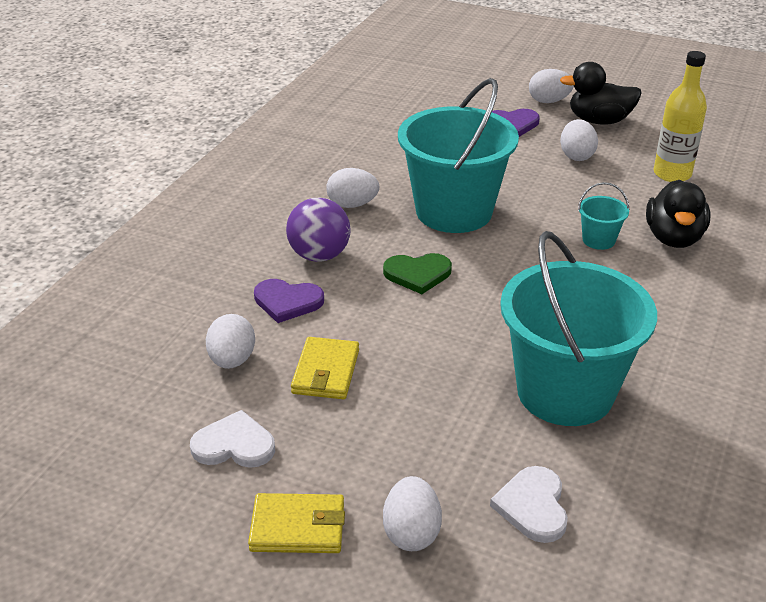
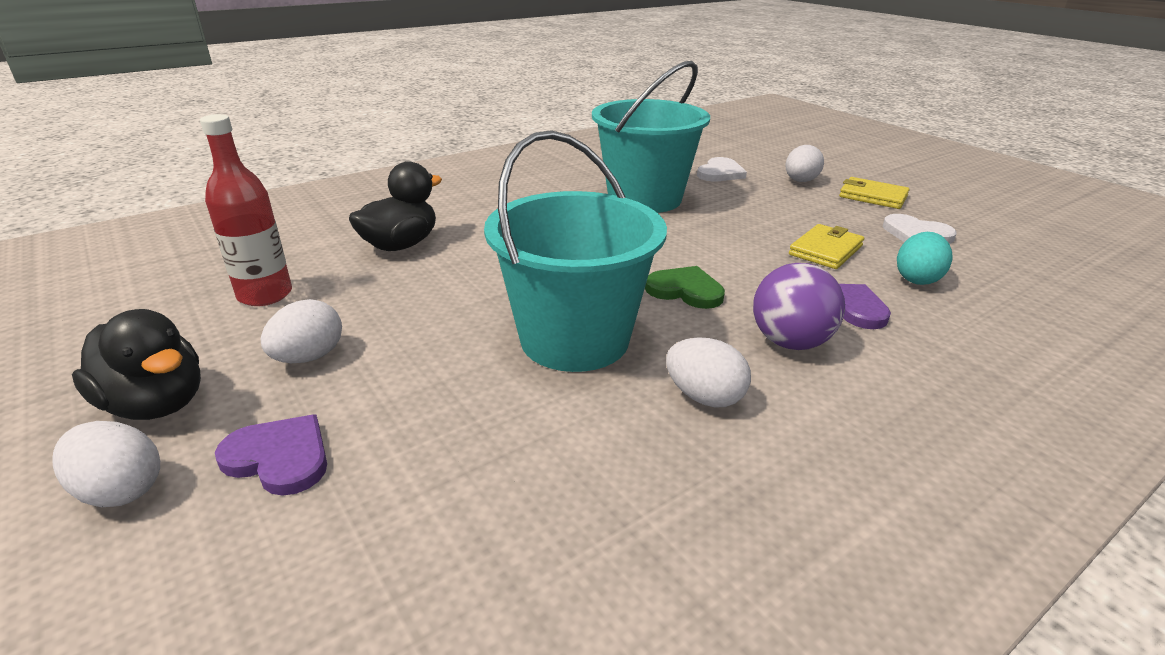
camera: 150 degrees left, 5 degrees down
(232, 360) = (917, 279): white egg -> turquoise egg
(598, 240) = (467, 263): turquoise bucket -> none
(672, 174) = (265, 295): yellow bottle -> red bottle

